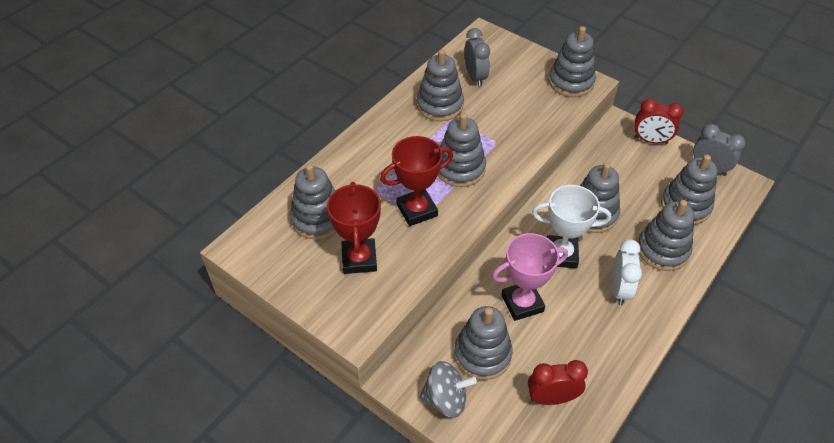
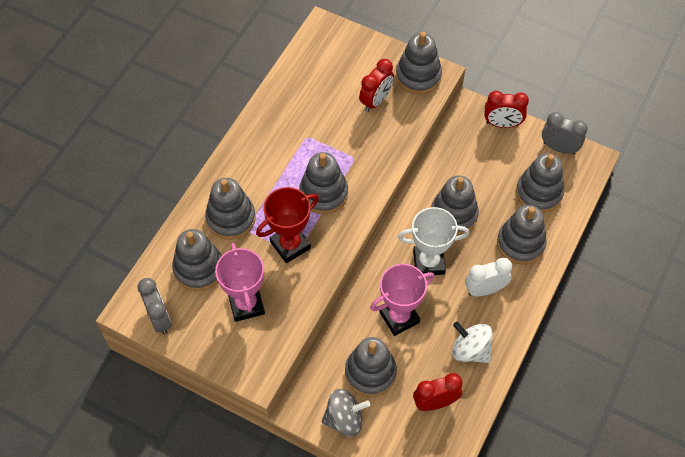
camera: 10 degrees left, 10 degrees up
(359, 259) = (246, 304): red trophy -> pink trophy
(440, 105) = (292, 123): grey stacking toy -> grey stacking toy (231, 218)
(475, 77) = (322, 83): grey clock -> grey clock (159, 318)
(526, 97) = (376, 101): none -> red clock
(597, 348) = (470, 350): none -> white spinning top
(619, 289) = (485, 289): white clock -> white clock turned 105 degrees counterclockwise

